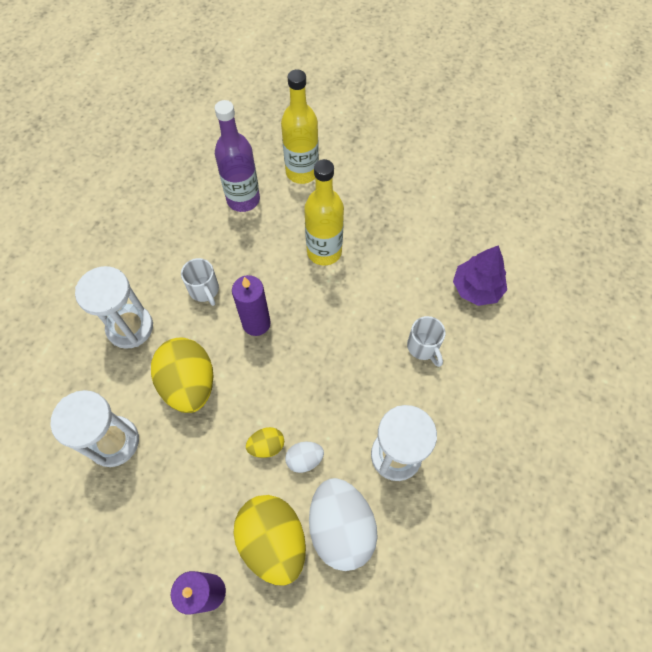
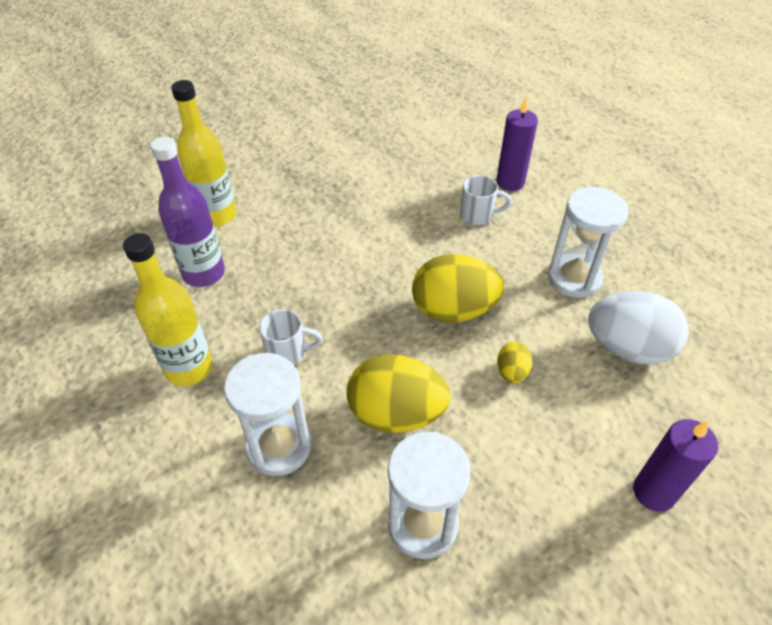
camera: 60 degrees left, 15 degrees down
(256, 323) = (364, 323): purple candle -> purple candle (510, 182)
(273, 541) = (619, 409): yellow egg -> yellow egg (453, 310)
(304, 459) = (543, 347): white egg -> none
(324, 251) = (324, 238): yellow bottle -> yellow bottle (189, 368)
(476, 288) = (444, 160): purple tree -> none

